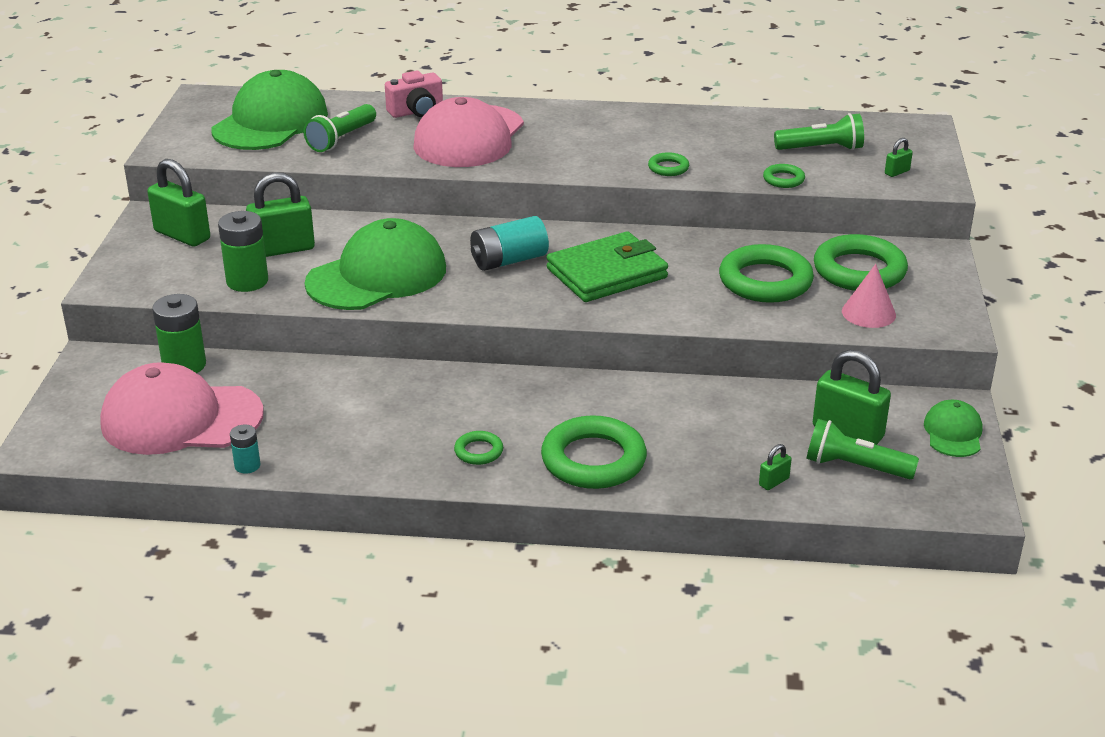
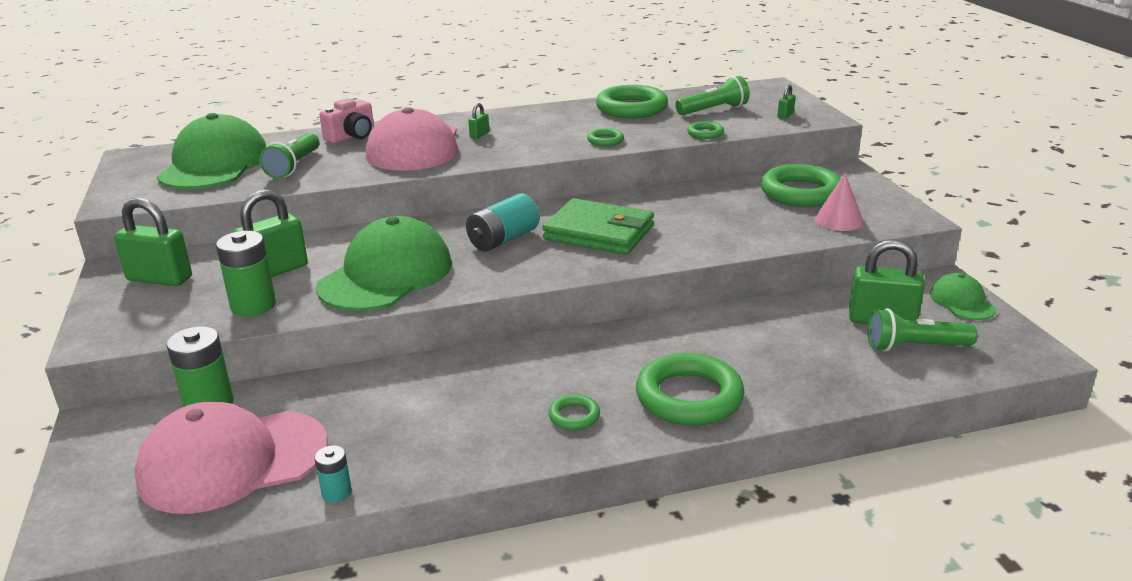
camera: 20 degrees left, 5 degrees down
(607, 273) = (599, 233): green wallet -> green wallet turned 75 degrees clockwise
(765, 281) = (735, 213): green ring -> green ring (631, 108)
(773, 482) = (861, 376): green padlock -> green padlock (479, 135)

